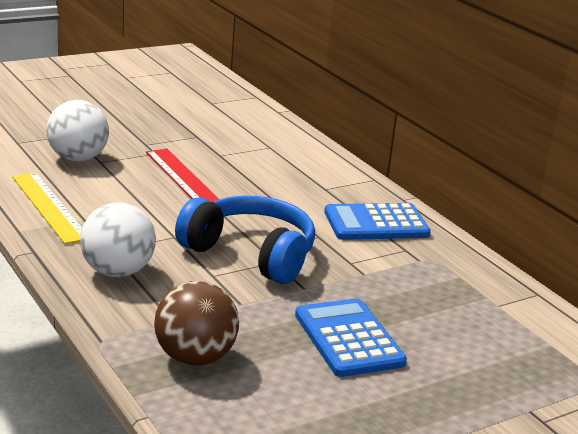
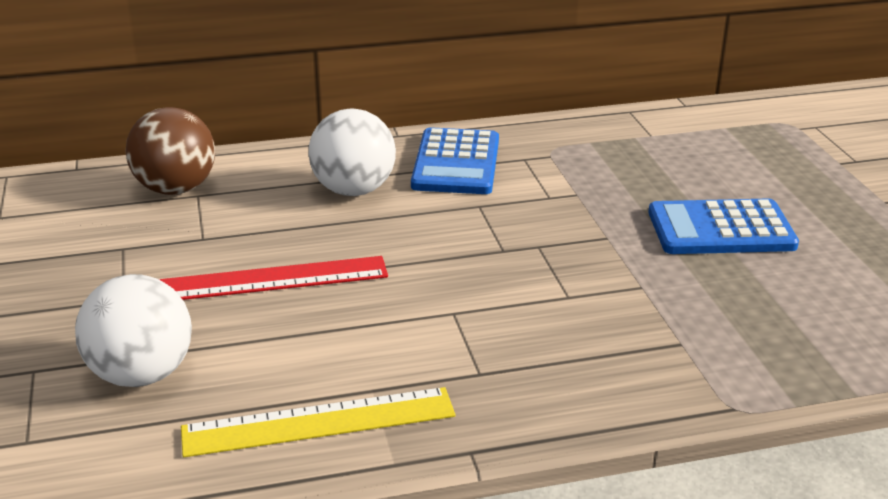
camera: 70 degrees left, 5 degrees up
(117, 272) = (549, 374): white ball -> white ball (353, 190)
(194, 357) = (769, 337): brown ball -> brown ball (175, 189)
(251, 254) = (517, 260): blue headphones -> none

